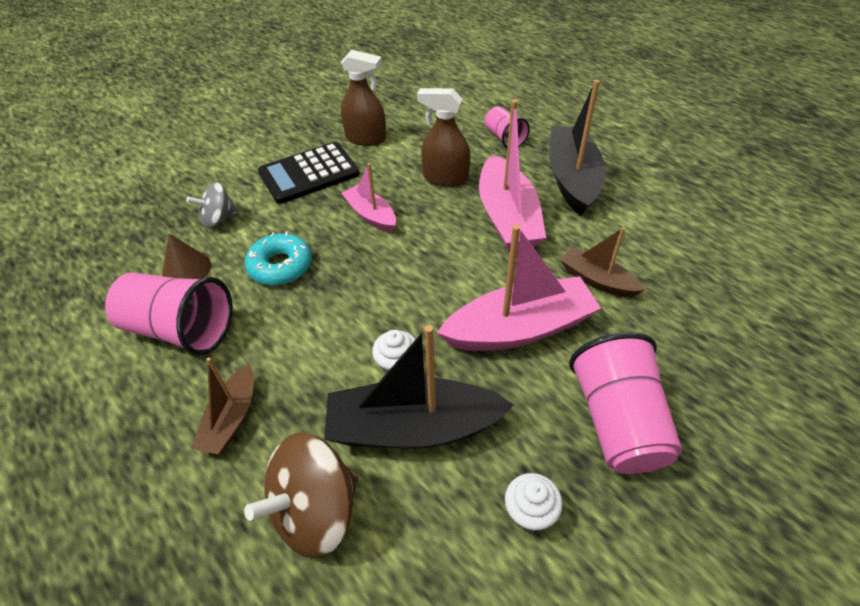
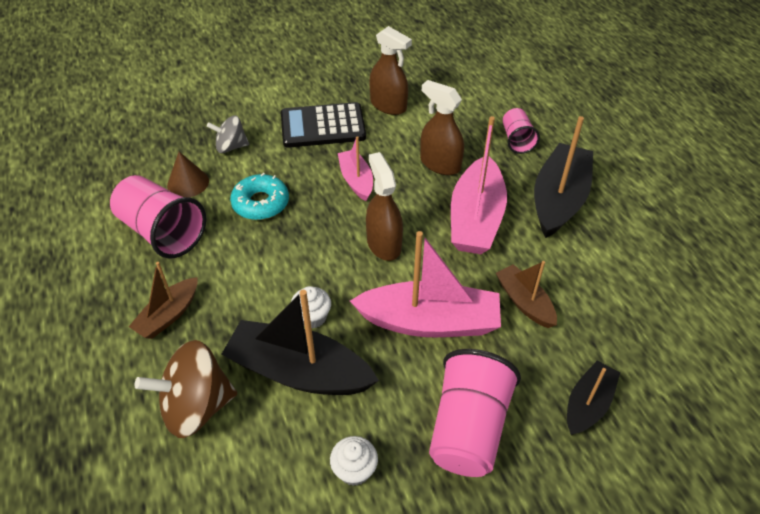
camera: 20 degrees right, 0 degrees up
(432, 267) = (383, 244): none -> brown spray bottle
(710, 356) = (588, 404): none -> black boat

